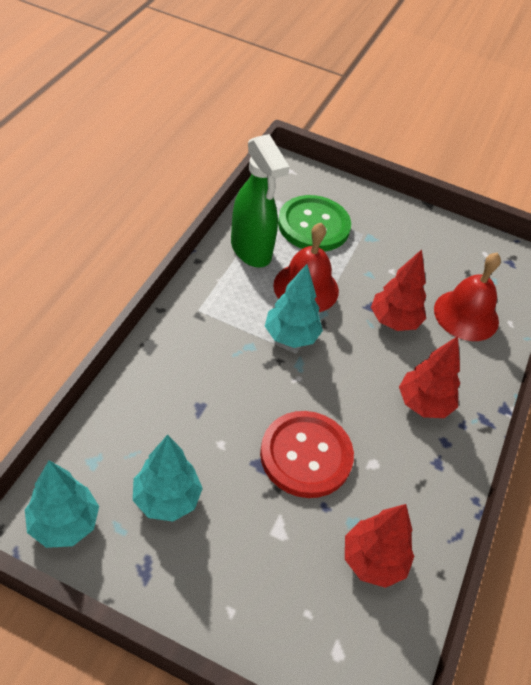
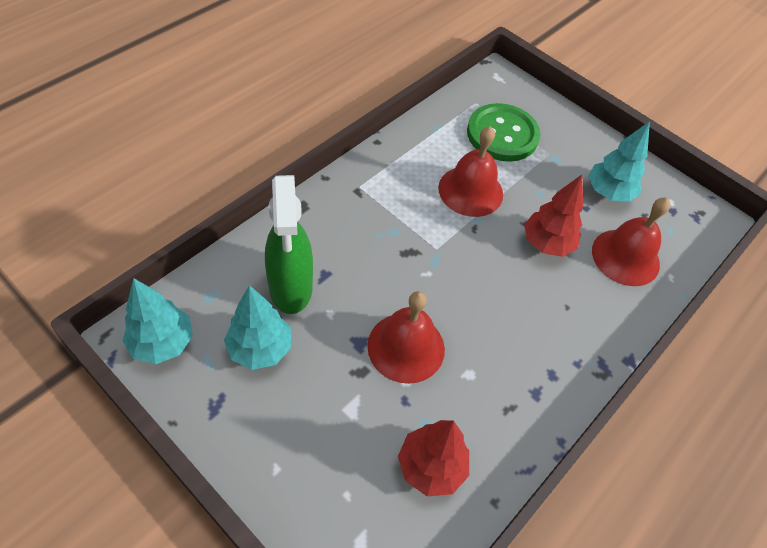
camera: 20 degrees right, 5 degrees up
(251, 250) = (431, 144): green spray bottle -> green spray bottle (291, 288)
(291, 336) = (437, 232): turquoise tree -> turquoise tree (608, 192)
(306, 455) = (406, 347): red button -> red bell
(423, 404) = (544, 331): red tree -> none

